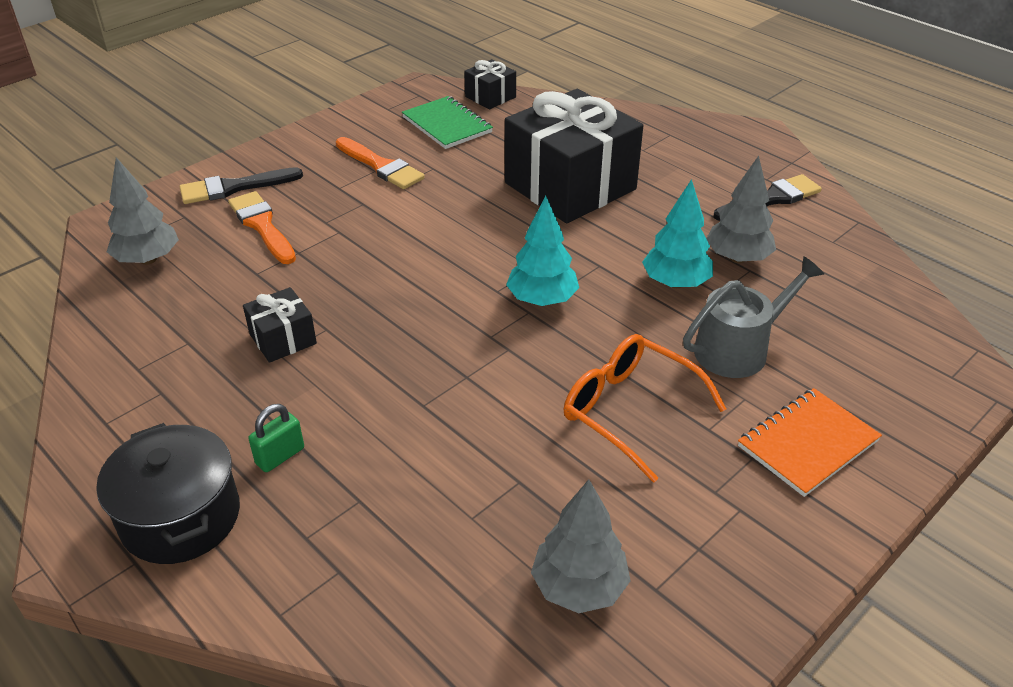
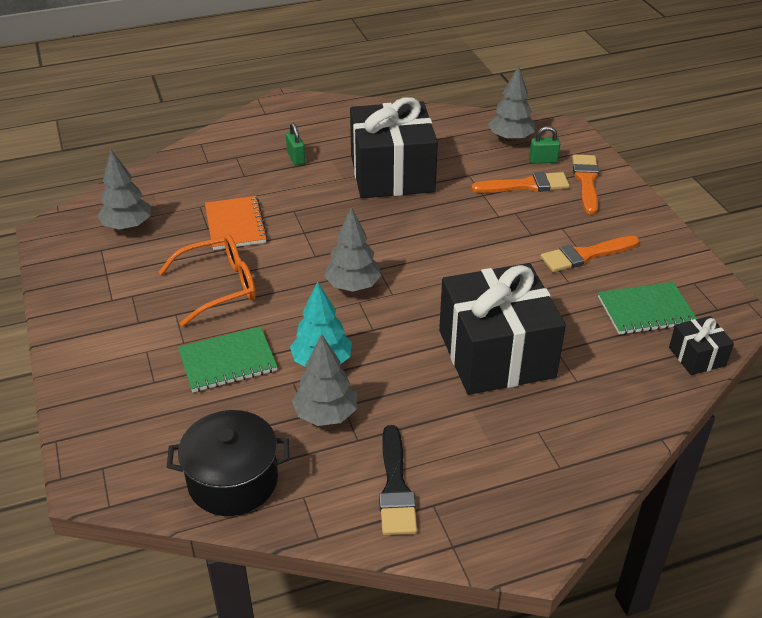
camera: 115 degrees right, 0 degrees up
(180, 517) = (281, 127): black pot -> black pot (233, 480)
(197, 224) = (543, 160): none -> green padlock
(234, 187) = (586, 181): black brush -> orange brush
(283, 339) = (392, 174): black gift -> black gift, size x2.26
(542, 300) = (353, 286): turquoise tree -> grey tree
(738, 349) = (228, 361): grey watering can -> green notebook
(808, 444) = (124, 352): orange notebook -> orange notebook (235, 225)

